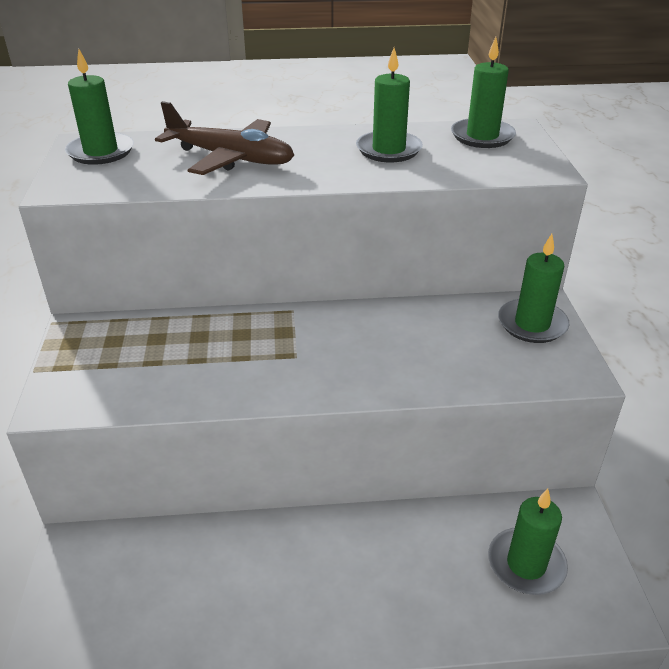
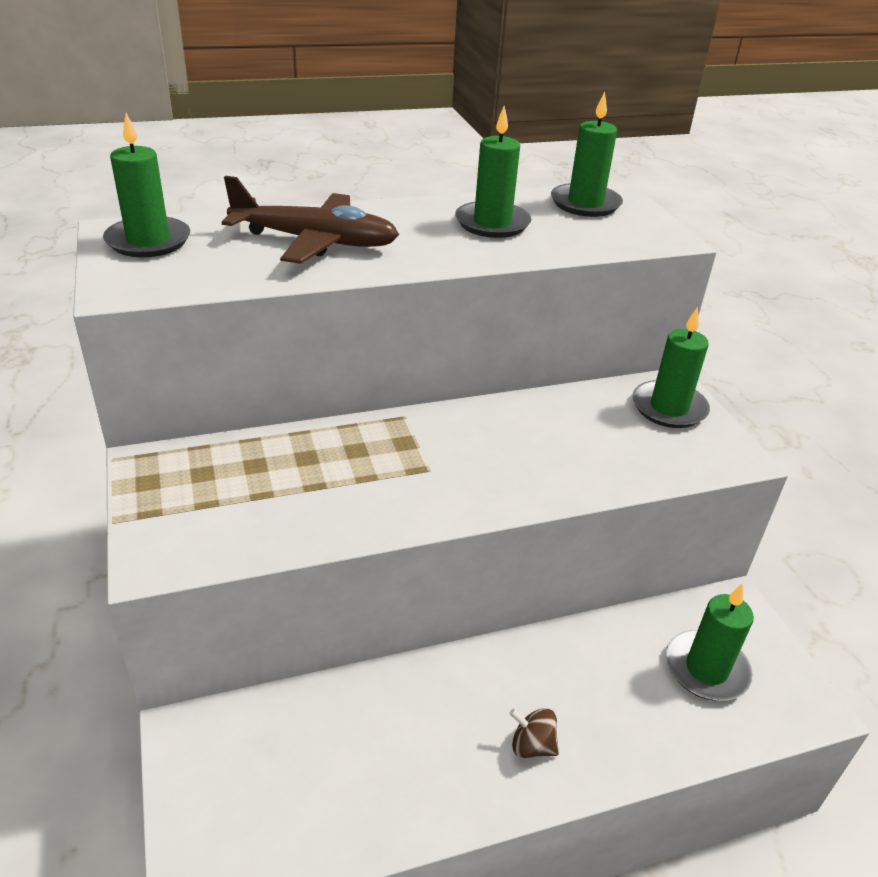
camera: 15 degrees left, 0 degrees up
(344, 604) = (532, 746): none -> brown spinning top

